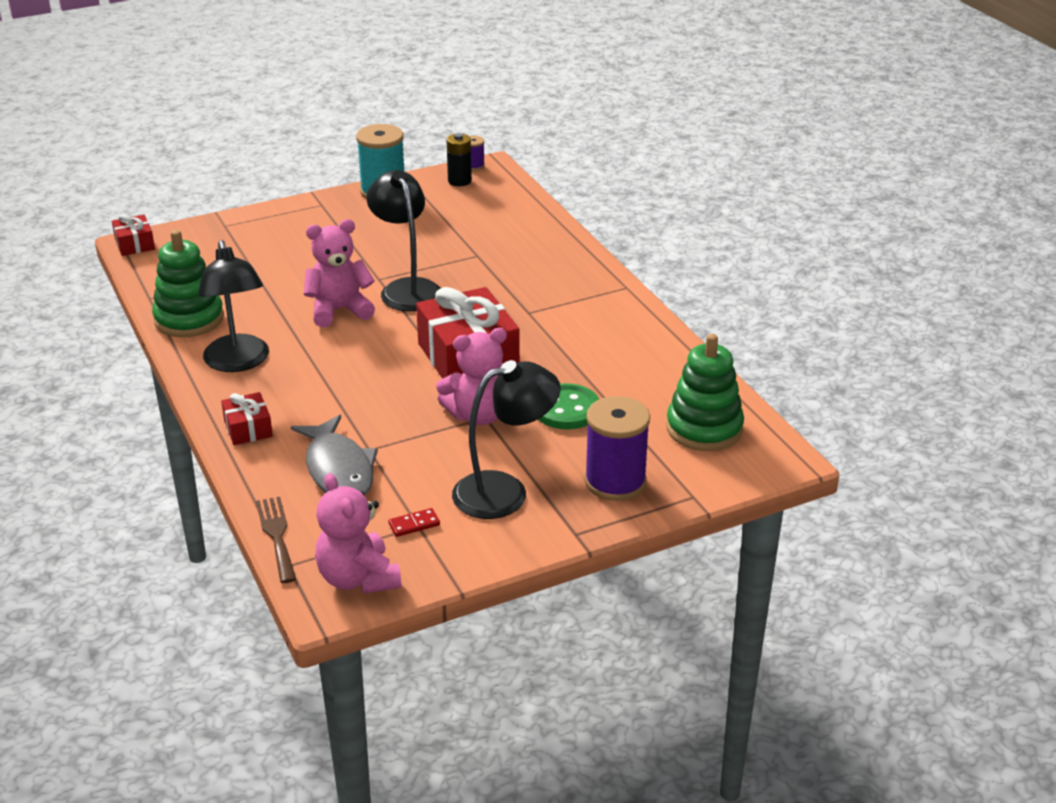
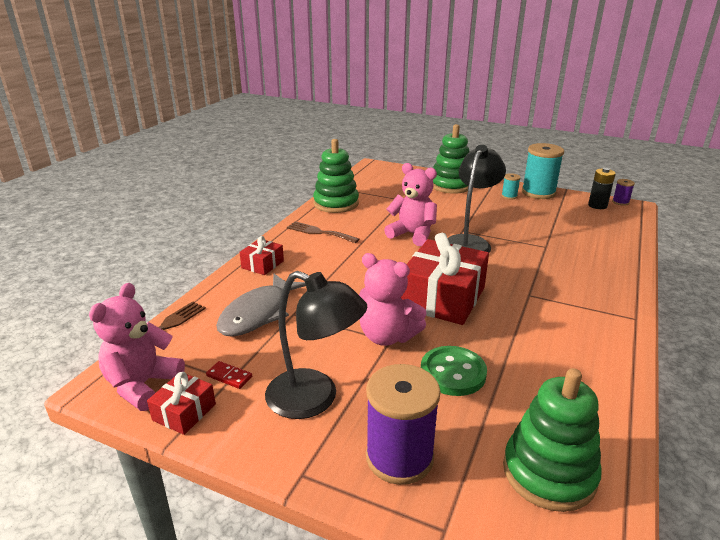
camera: 50 degrees right, 5 degrees down
(135, 244) = (373, 166): red gift -> red gift (184, 412)
(238, 362) = (319, 232): black lamp -> brown fork
(278, 227) = (451, 185): none -> green stacking toy
(361, 211) = (509, 196): none -> turquoise spool

